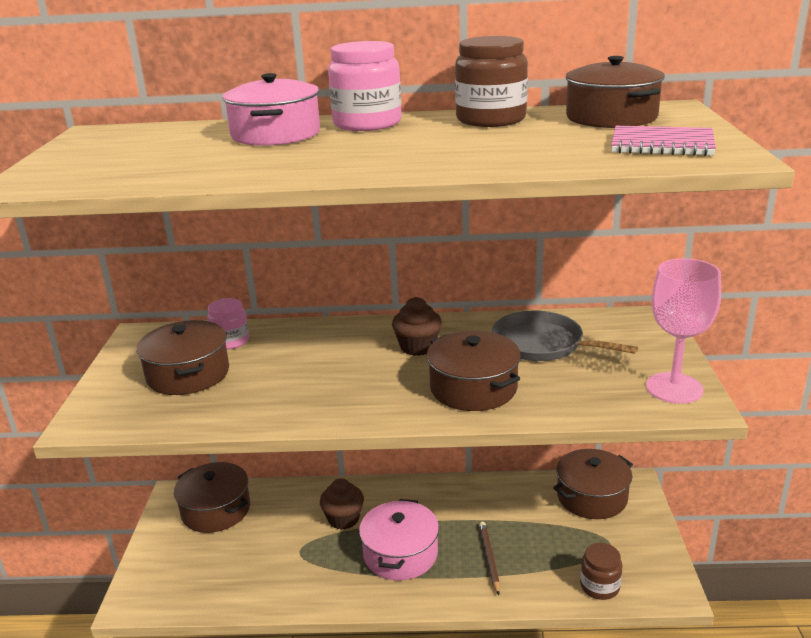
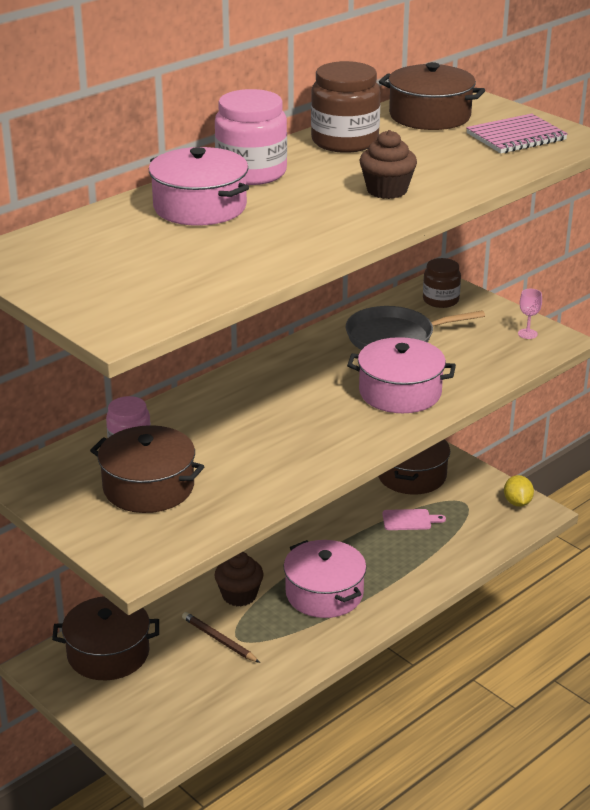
camera: 45 degrees left, 5 degrees up
(417, 347) = (305, 379): brown cupcake -> brown cupcake (387, 190)
(473, 388) = (400, 392): brown pot -> pink pot
(489, 558) = (394, 559): brown pencil -> brown pencil (219, 640)
(542, 533) = (409, 520): none -> pink cutting board
(599, 586) = (491, 535): brown jar -> brown jar (440, 300)
(661, 571) = (517, 502): none -> yellow lemon
(674, 388) = (527, 334): pink goblet -> pink goblet, size x0.41

